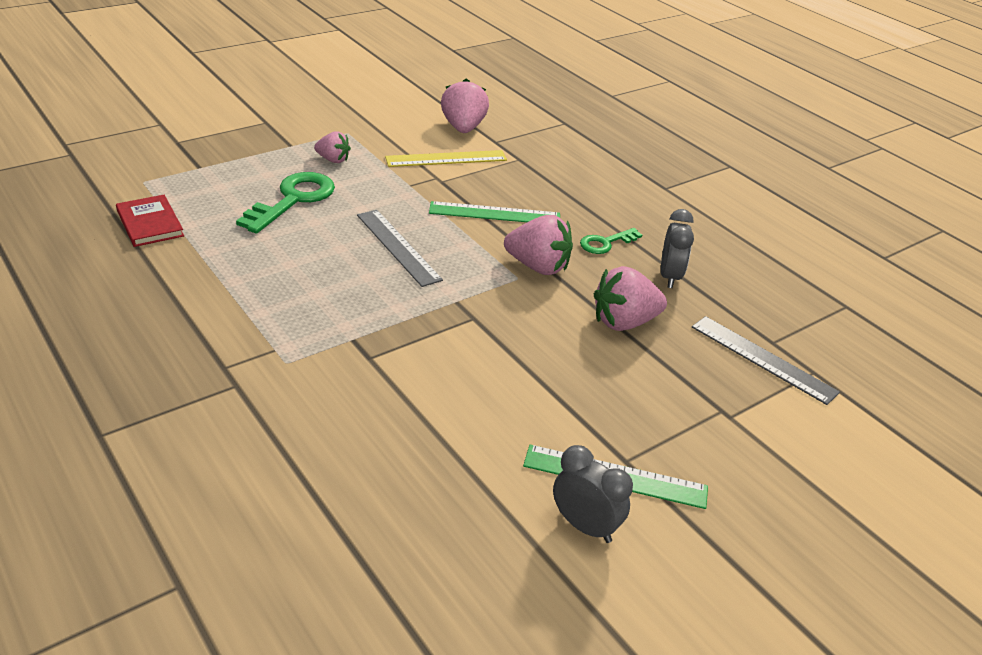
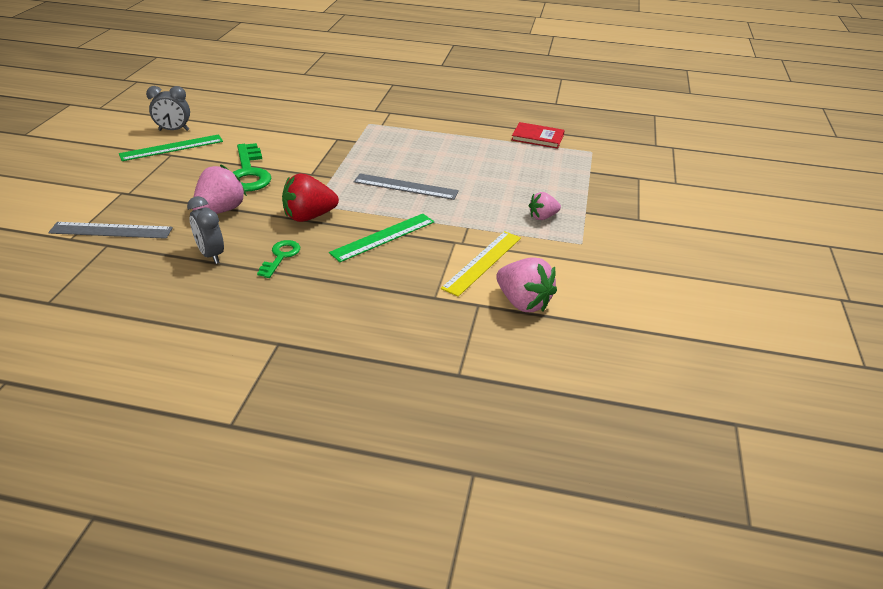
camera: 140 degrees right, 0 degrees up
(293, 200) = (507, 181): green key -> green key (248, 173)
(538, 267) = (309, 216): pink strawberry -> red strawberry

